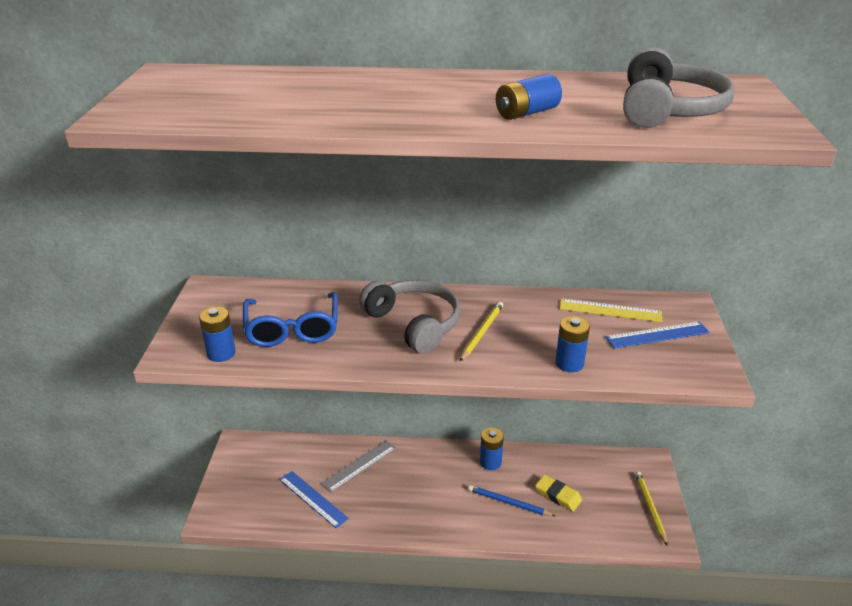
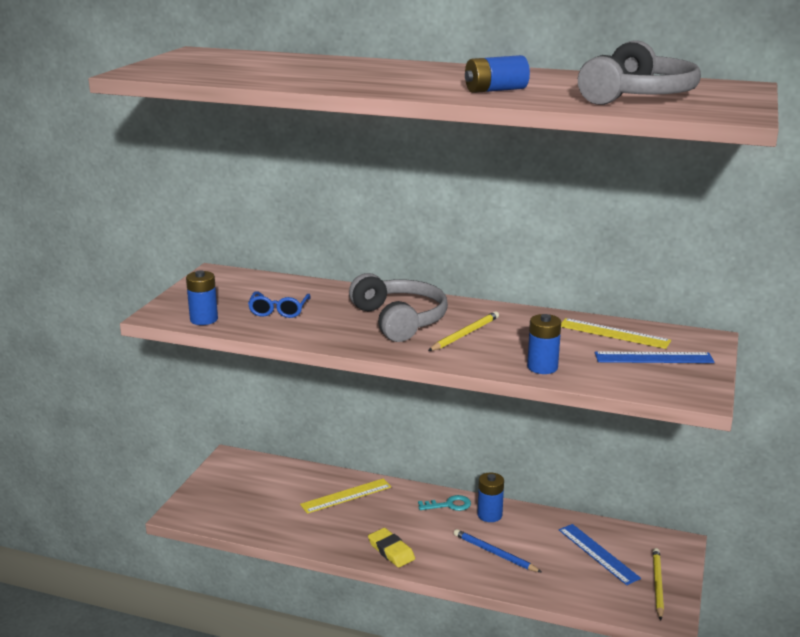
camera: 15 degrees right, 10 degrees down
(292, 329) = (278, 311): blue glasses -> blue glasses, size x0.60
(313, 499) = (287, 515): blue ruler -> blue ruler (598, 554)
(359, 466) = (346, 496): grey ruler -> yellow ruler
(452, 458) = (449, 505): none -> turquoise key
(558, 495) = (553, 556): yellow eraser -> yellow eraser (391, 551)

